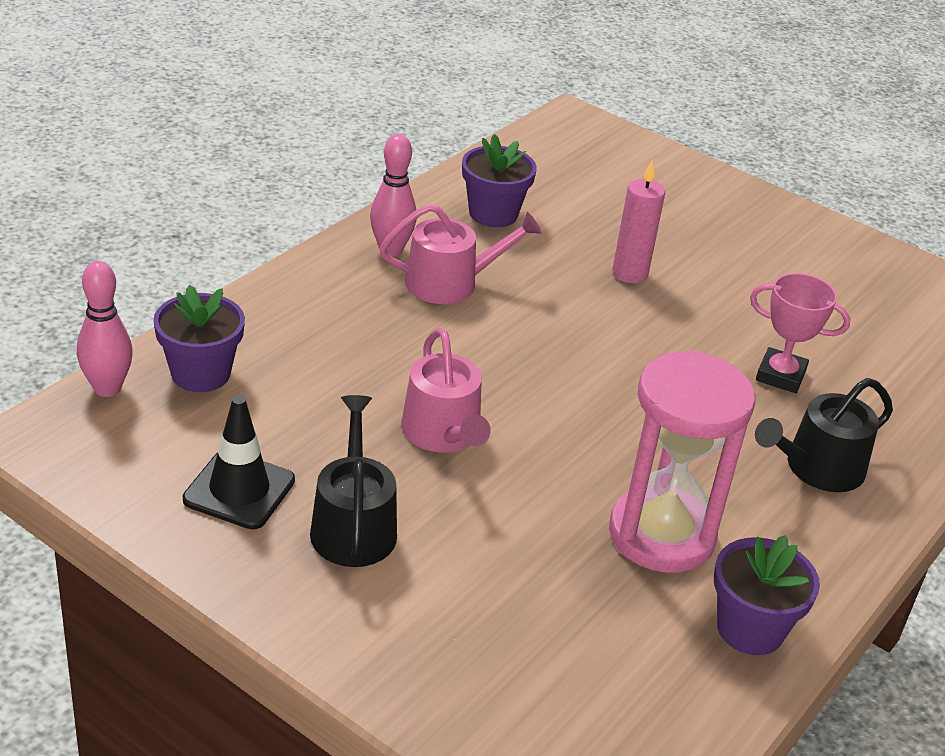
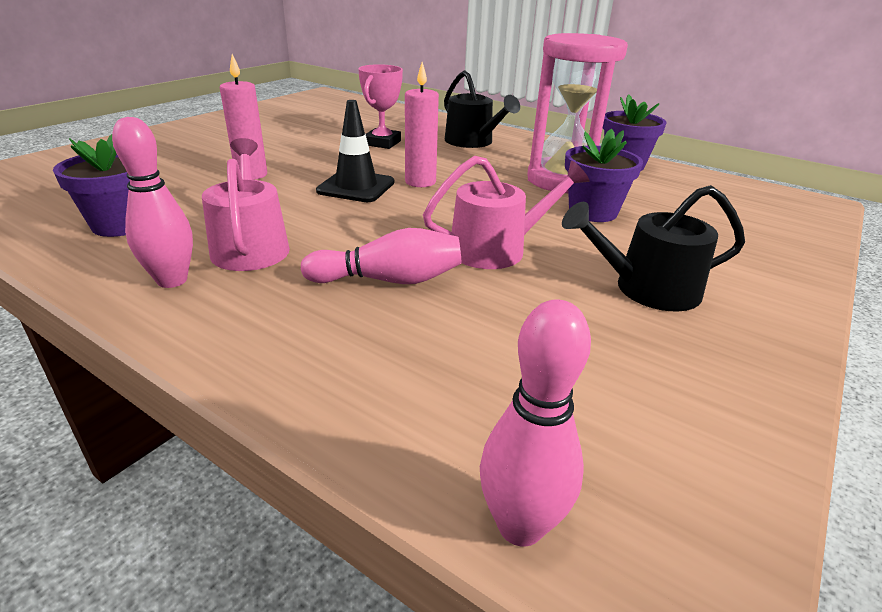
camera: 90 degrees left, 5 degrees down
(200, 373) = (450, 416): purple flower pot -> purple flower pot (593, 212)
(239, 490) = (652, 360): black traffic cone -> black traffic cone (356, 187)
(383, 358) = (389, 280): none -> pink bowling pin
(630, 398) = (420, 182): none -> pink candle

